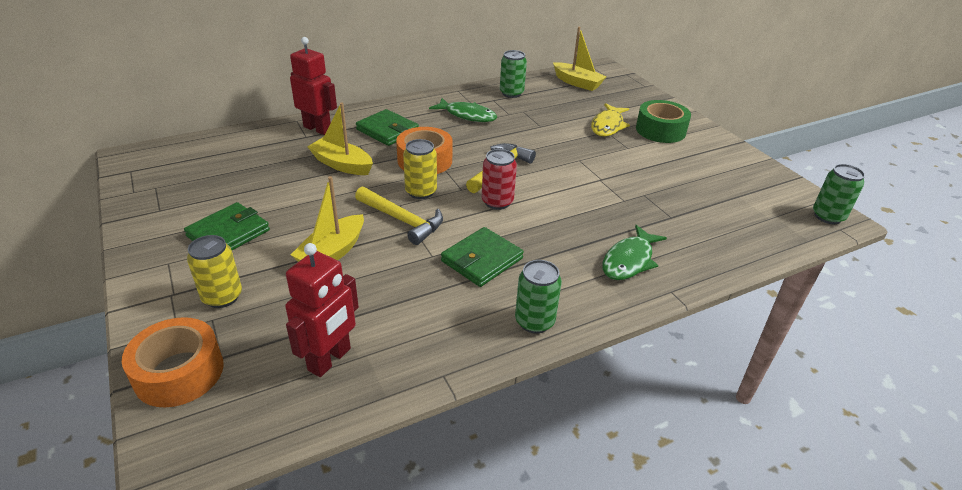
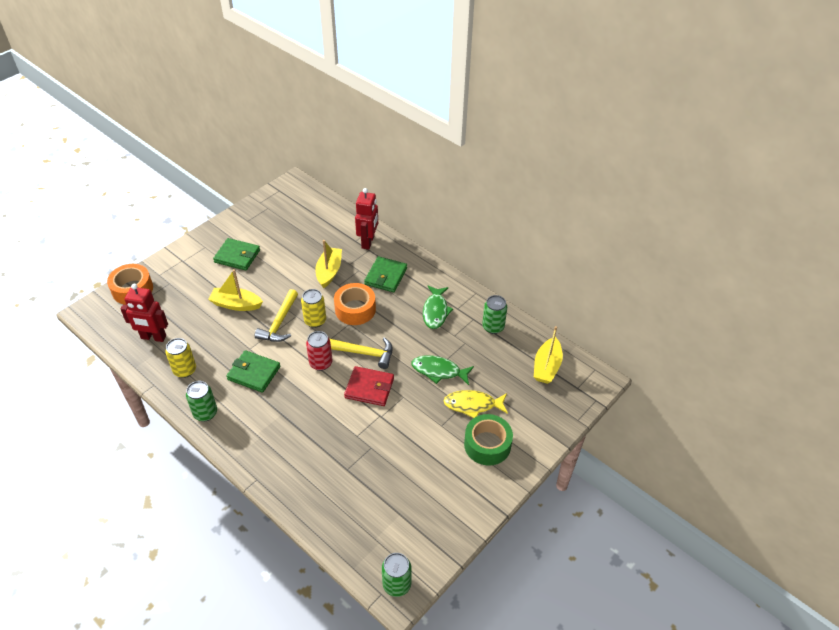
camera: 70 degrees right, 10 degrees up
(222, 297) = (186, 279): yellow can -> yellow can (185, 370)
(556, 177) = (369, 388): none -> red wallet
(629, 260) = (281, 450): green fish -> green fish (438, 371)

